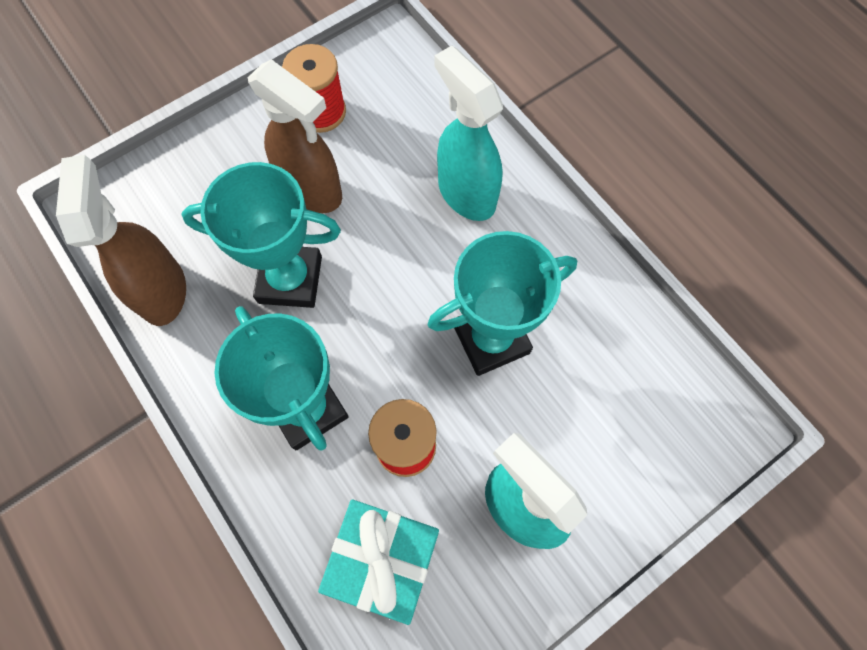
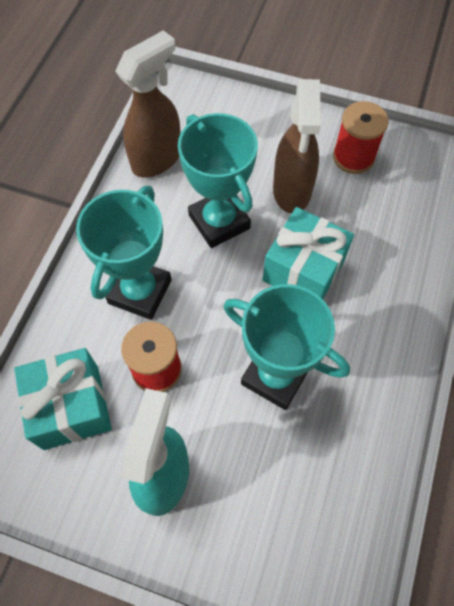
camera: 55 degrees right, 5 degrees down
(404, 240) = (303, 270): none -> turquoise gift
(466, 193) = (373, 286): turquoise spray bottle -> none

